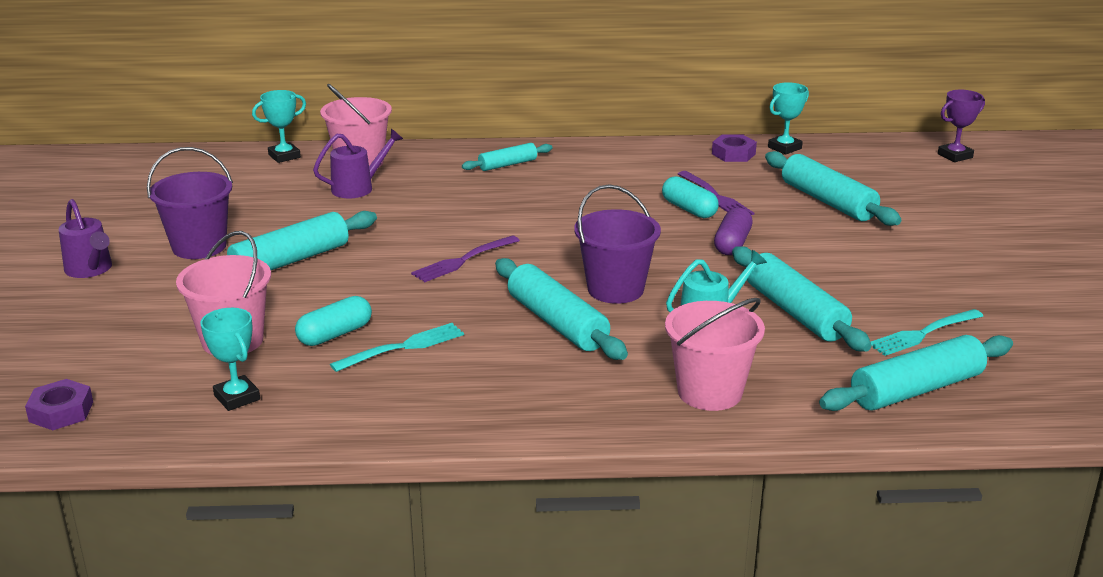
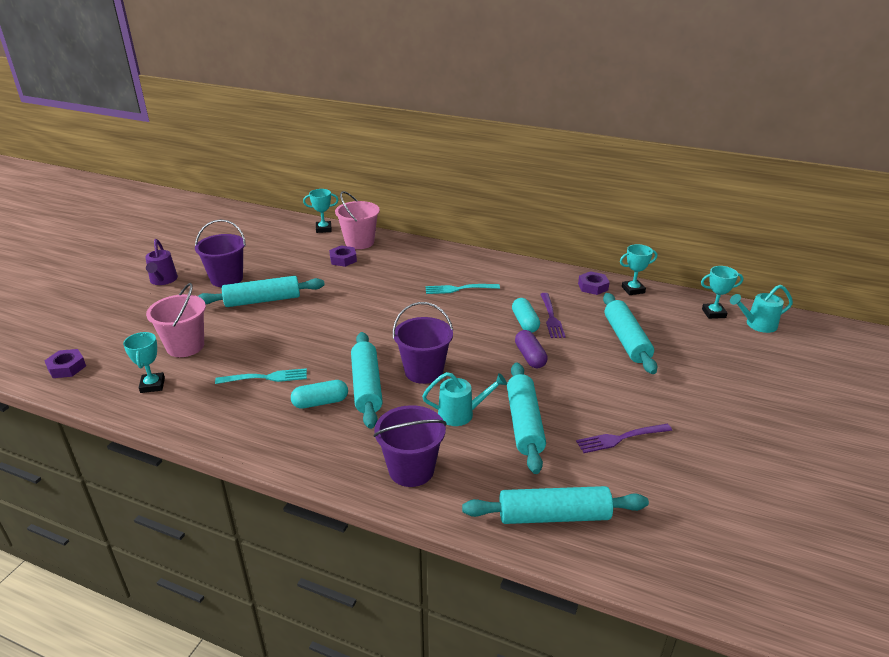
camera: 25 degrees right, 5 degrees up
(335, 334) = (239, 357): turquoise capsule -> turquoise capsule (320, 402)
(358, 188) = (343, 259): purple watering can -> purple nut
(463, 260) = (354, 325): purple fork -> purple fork (620, 438)
(507, 164) = (441, 262): turquoise rolling pin -> none
(710, 392) = (411, 470): pink bucket -> purple bucket
(732, 243) = (530, 357): purple capsule -> purple capsule turned 60 degrees counterclockwise
(898, 154) = (713, 313): none -> turquoise trophy
(923, 333) = (600, 469): turquoise fork -> turquoise fork (459, 289)
(955, 156) = (757, 325): purple trophy -> turquoise watering can

